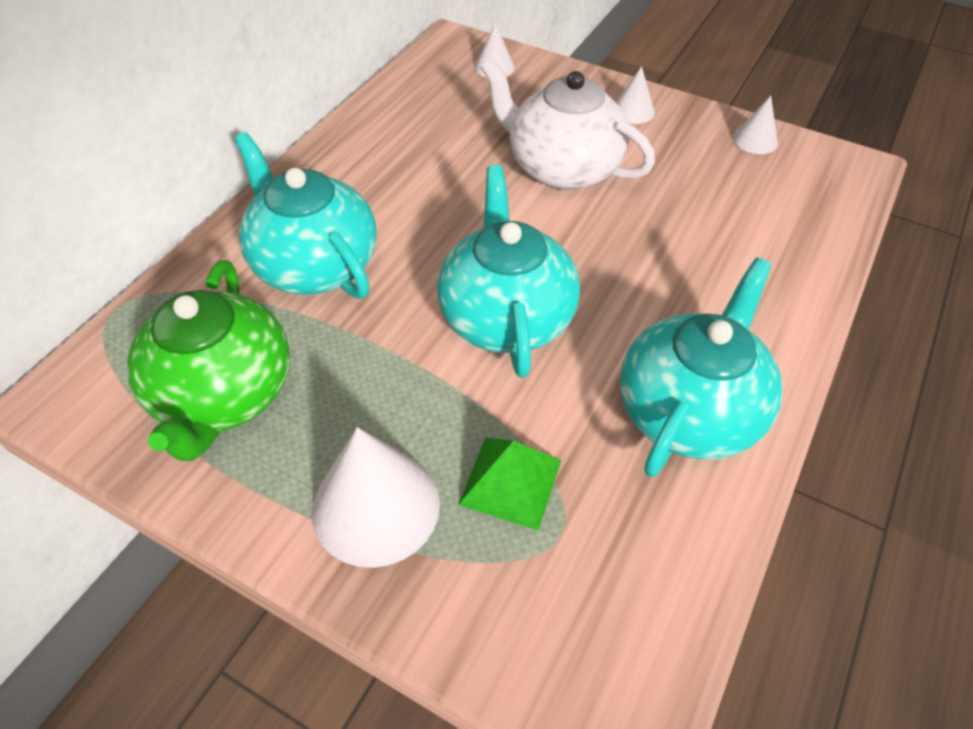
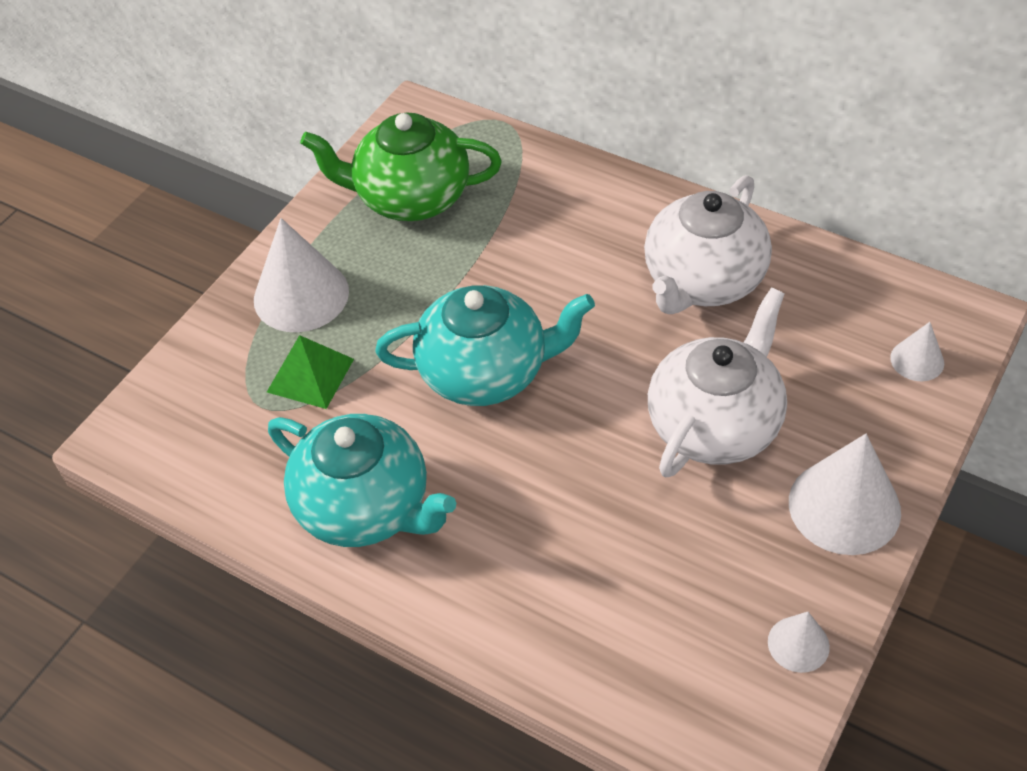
camera: 95 degrees right, 0 degrees up
(314, 264) = (554, 232): turquoise teapot -> none
(399, 166) = (702, 281): none -> white teapot
(633, 111) = (844, 506): white cone -> white cone, size x1.94

